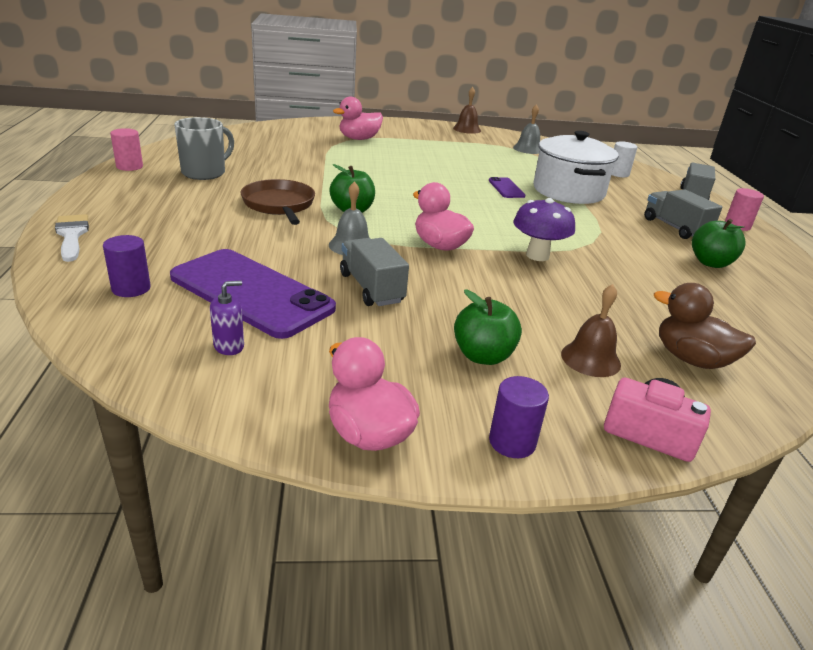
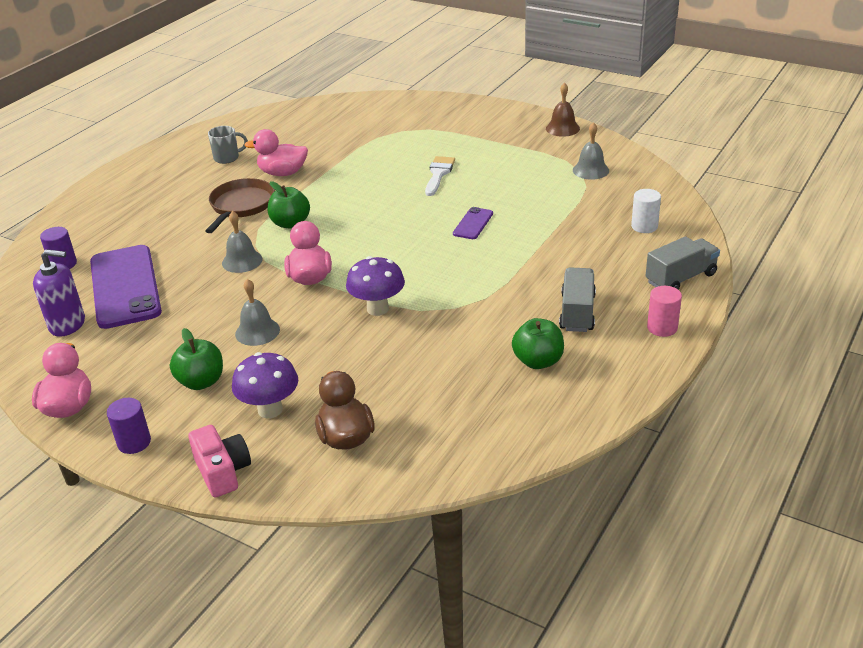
camera: 40 degrees right, 5 degrees up
(72, 235) = (76, 209): white brush -> white brush (438, 174)
(129, 167) = (180, 142): pink cylinder -> none
(205, 173) = (227, 158): grey mug -> grey mug, size x0.66
(229, 346) = (67, 324): purple soap dispenser -> purple soap dispenser, size x1.74
(359, 139) = (417, 130): pink duck -> pink duck (282, 173)
(371, 288) = (204, 304): grey truck -> none
(464, 297) = (257, 331): none -> grey bell
(568, 191) = (536, 240): white pot -> none
(590, 359) = (270, 409): brown bell -> purple mushroom

